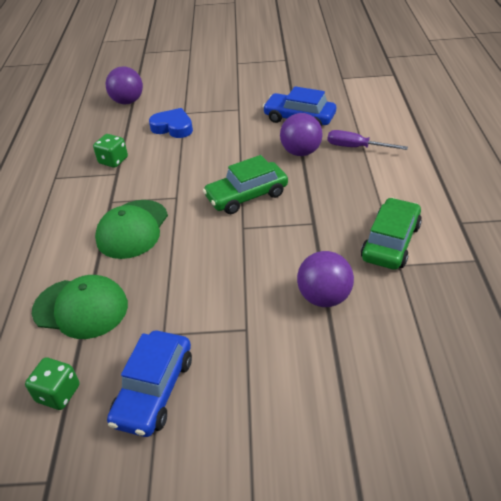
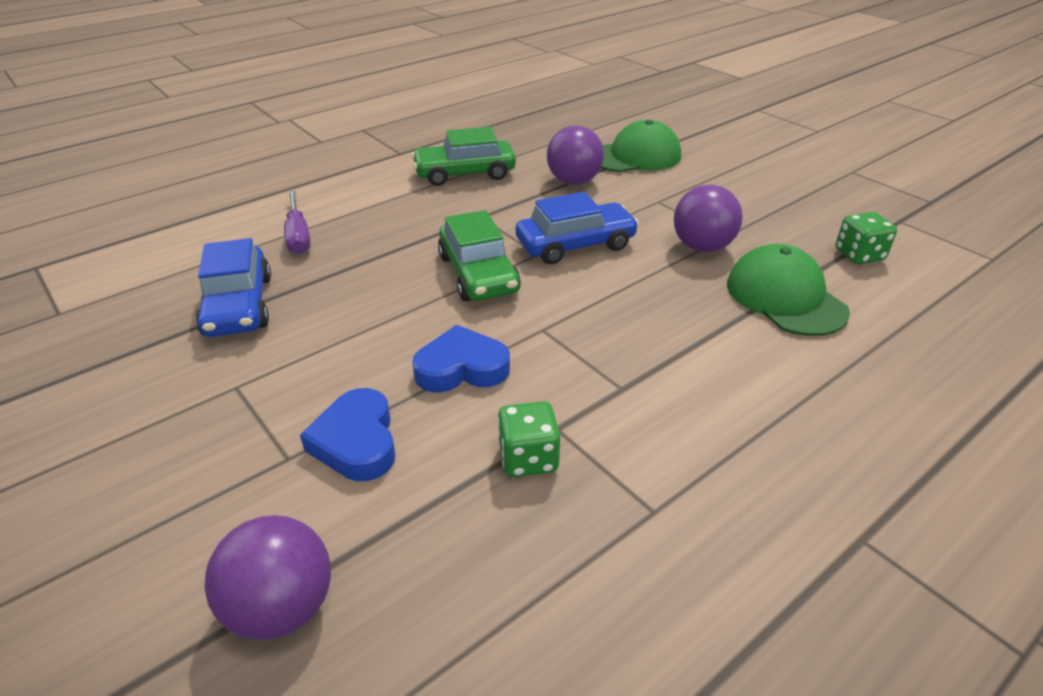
camera: 130 degrees left, 5 degrees down
(132, 229) = (642, 331): green cap -> green cap (635, 156)
(154, 390) = (773, 214): blue car -> blue car (575, 244)
(180, 163) = (461, 368): none -> blue heart
(246, 196) = (478, 274): green car -> green car turned 45 degrees clockwise
(301, 152) = (341, 271): purple ball -> purple ball (702, 247)

